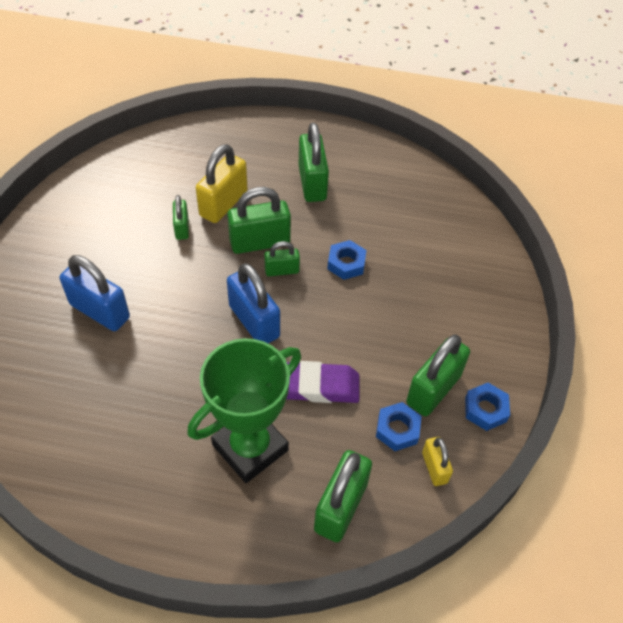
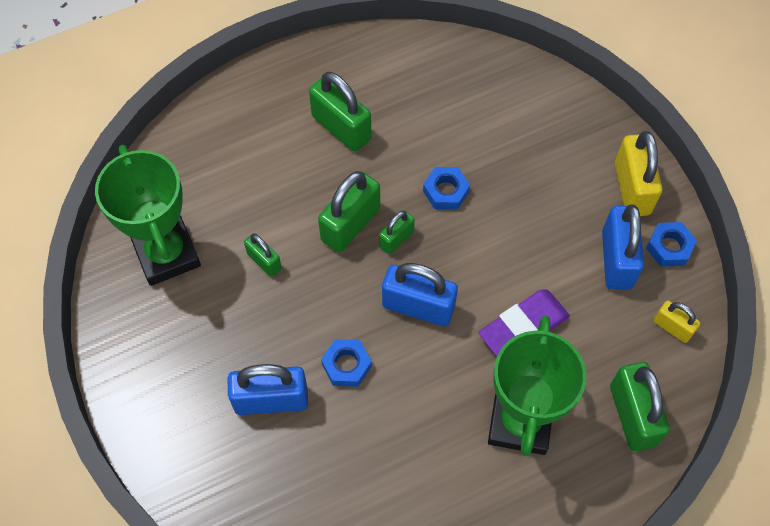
camera: 35 degrees left, 10 degrees up
(128, 186) = (167, 254): none -> green trophy
(223, 204) = (279, 208): yellow padlock -> yellow padlock (632, 188)
(397, 429) = (619, 316): blue nut -> blue nut (346, 365)
(433, 389) = (616, 259): green padlock -> blue padlock

